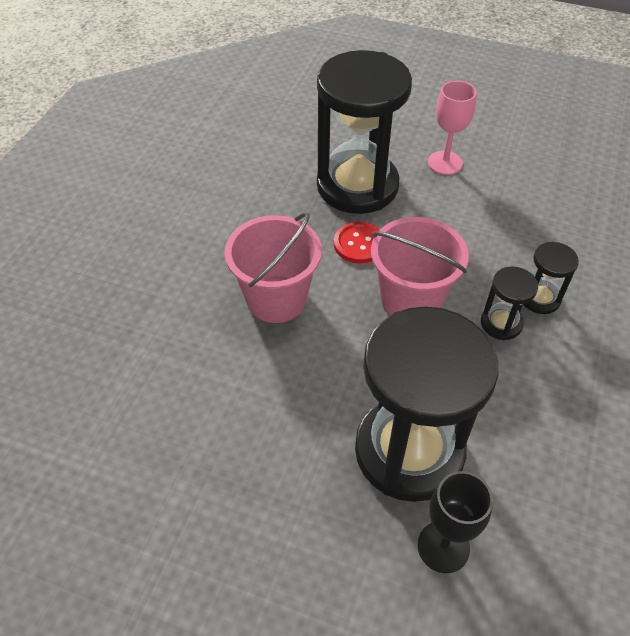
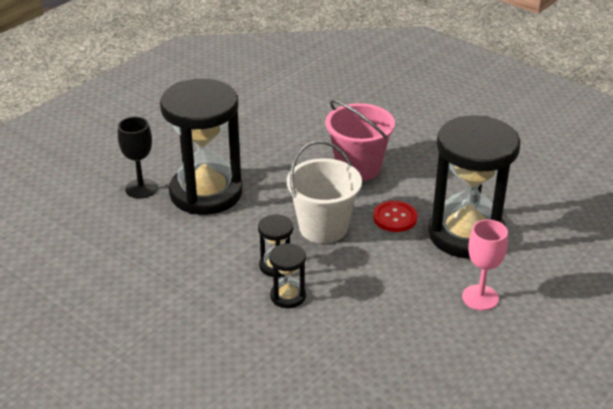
camera: 110 degrees right, 15 degrees down
(410, 300) = (323, 227): pink bucket -> white bucket

